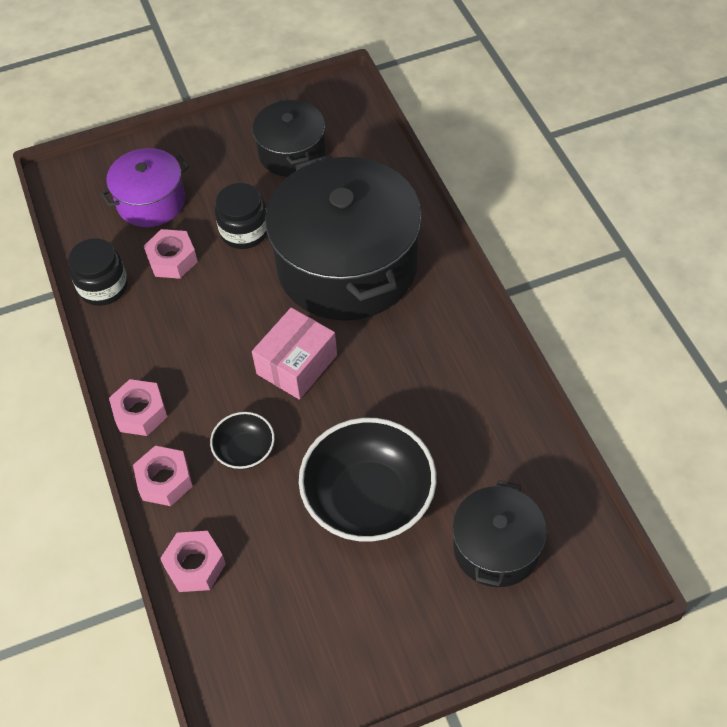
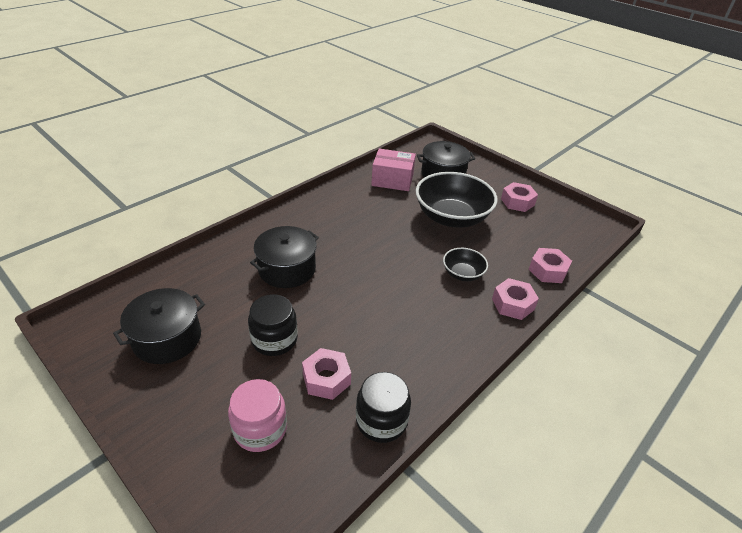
camera: 120 degrees left, 15 degrees down
(140, 413) = (477, 338): pink nut -> pink nut (517, 202)
(151, 201) = (260, 429): purple pot -> pink jar
(297, 364) = (384, 270): pink box -> pink box (392, 180)
(347, 265) = (287, 269): black pot -> black pot, size x0.52

